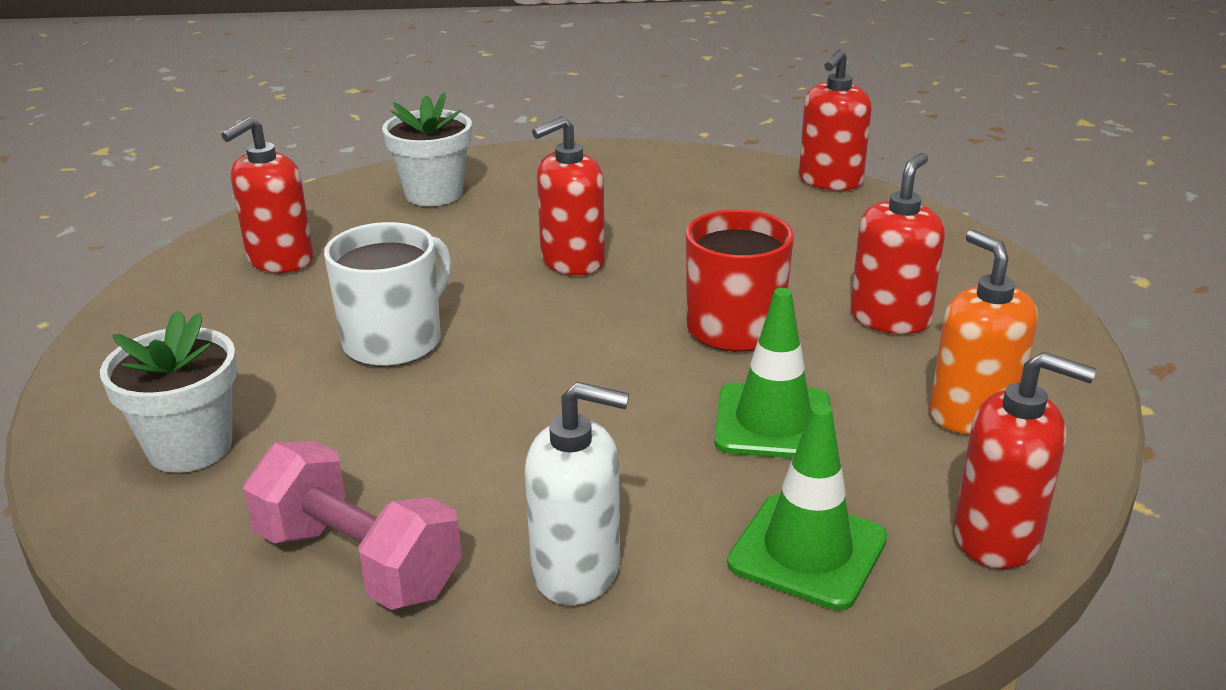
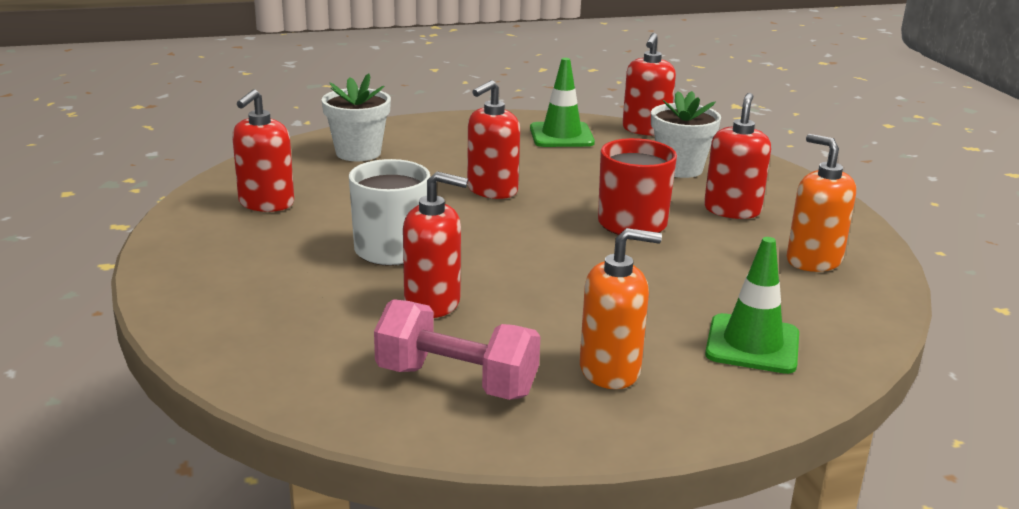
camera: 15 degrees left, 5 degrees down
(190, 447) = (282, 327): white flower pot -> white flower pot (679, 169)
(577, 570) = (610, 370): white soap dispenser -> orange soap dispenser
(773, 422) = (689, 276): green traffic cone -> green traffic cone (561, 135)
(997, 537) = (863, 325): red soap dispenser -> red soap dispenser (433, 303)

